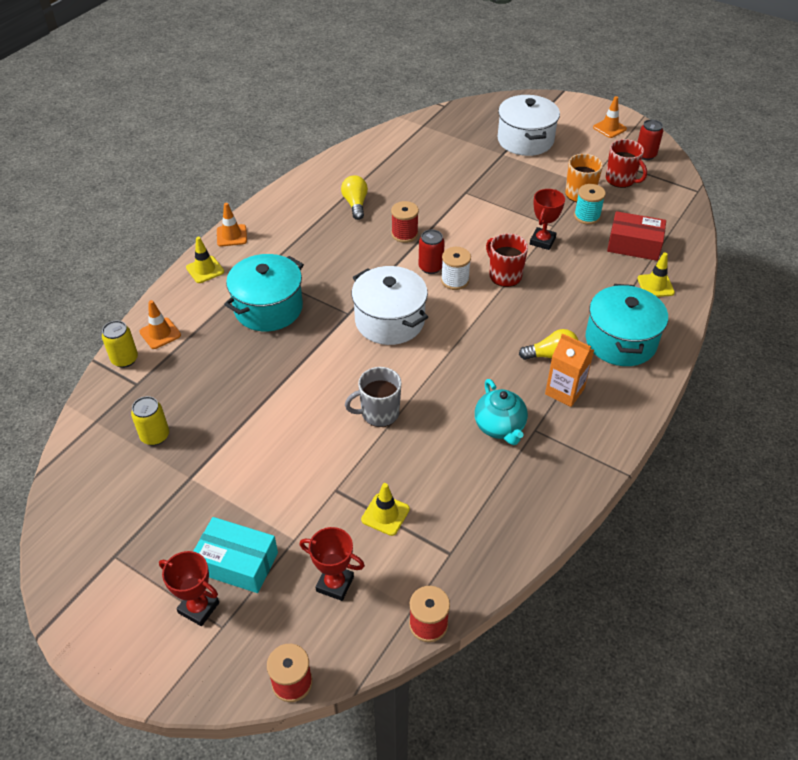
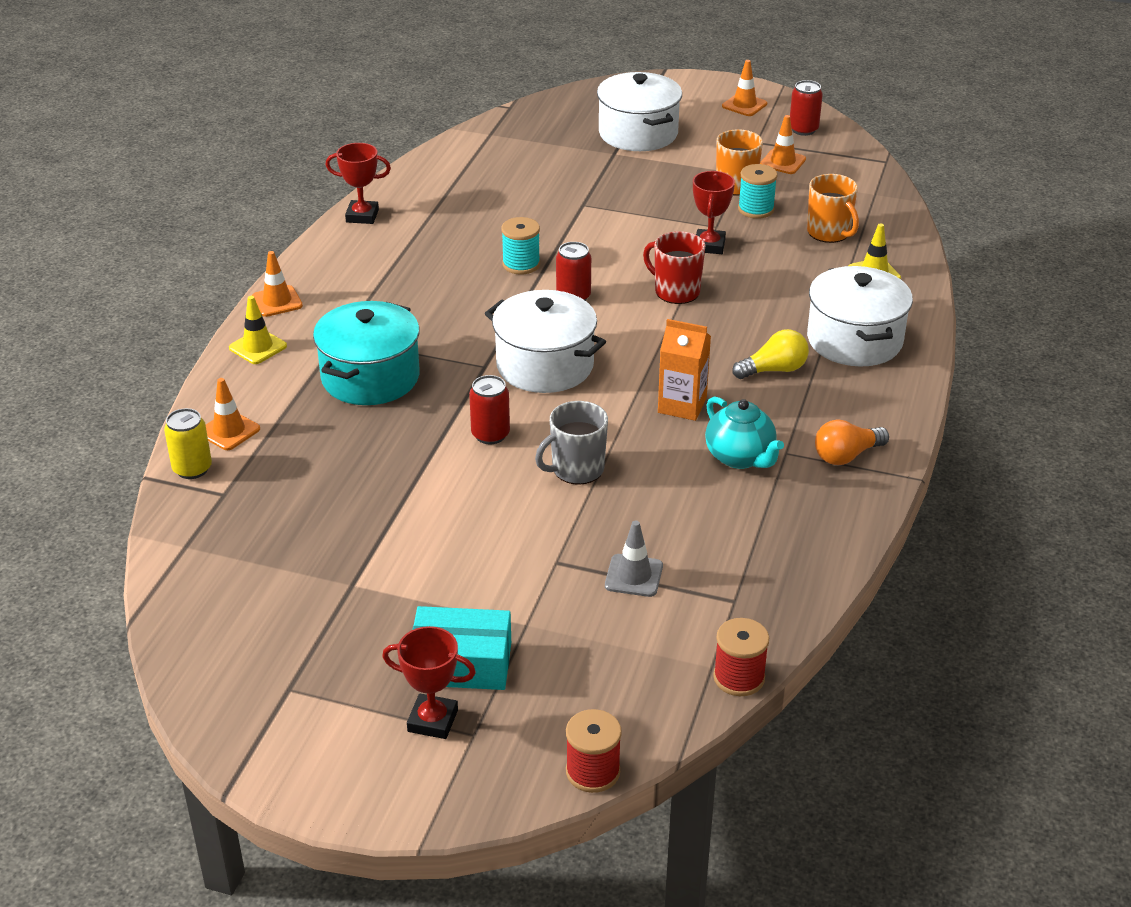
camera: 15 degrees left, 10 degrees down
(155, 436) = (280, 547): yellow can -> none
(330, 371) = (490, 435): none -> red can
(335, 584) = (601, 660): red trophy -> red trophy (362, 216)
(355, 204) = (437, 239): yellow light bulb -> none
(385, 514) = (633, 576): yellow traffic cone -> grey traffic cone
(404, 234) = (521, 264): red spool -> turquoise spool
(455, 280) = (612, 307): white spool -> none
(564, 391) = (806, 405): orange carton -> orange carton (682, 405)
(579, 442) = (846, 455): none -> orange light bulb
(620, 180) = (782, 162): red mug -> orange traffic cone
(620, 341) = (854, 340): turquoise pot -> white pot
(634, 245) = (829, 233): red box -> orange mug

